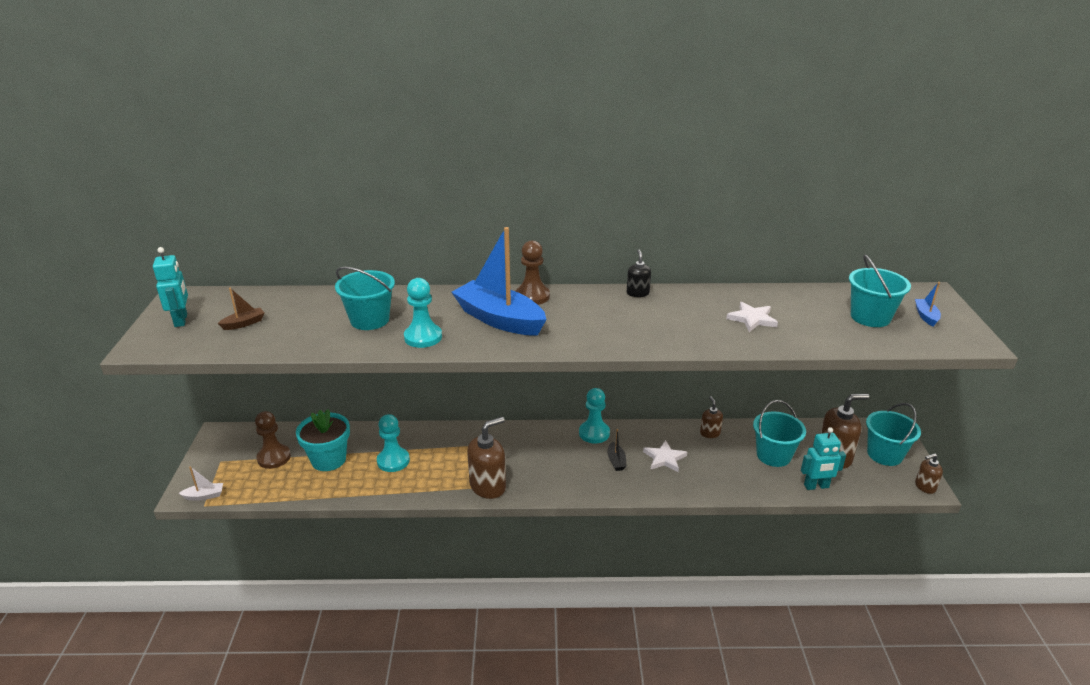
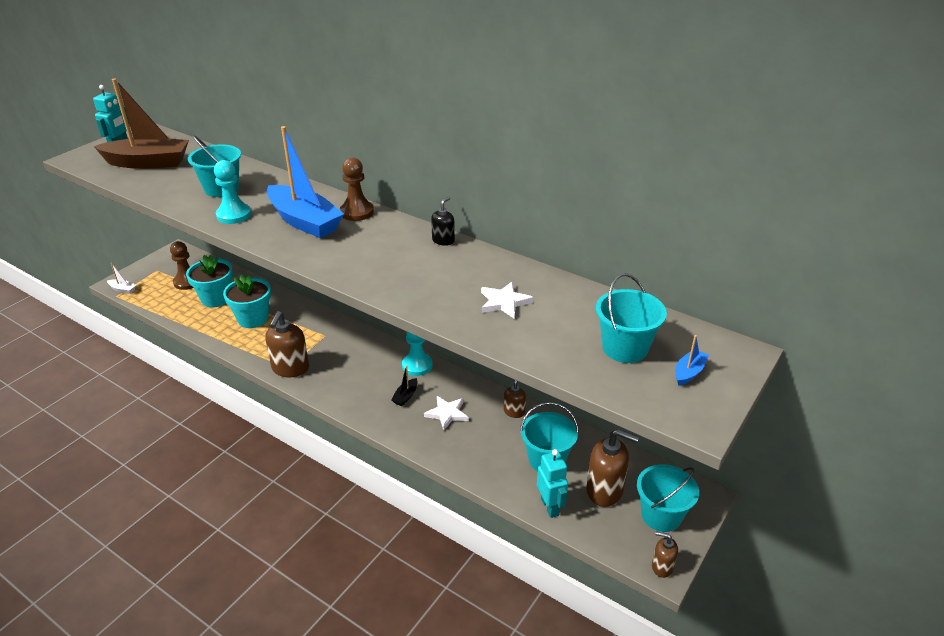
camera: 35 degrees right, 5 degrees up
(244, 323) = (148, 163): brown boat -> brown boat, size x2.45
(393, 461) = (253, 319): turquoise pawn -> turquoise flower pot
(488, 486) = (290, 368): brown soap dispenser -> brown soap dispenser turned 105 degrees clockwise
(499, 319) = (304, 221): blue boat -> blue boat turned 150 degrees clockwise
(816, 486) = (550, 507): turquoise robot -> turquoise robot turned 135 degrees counterclockwise

